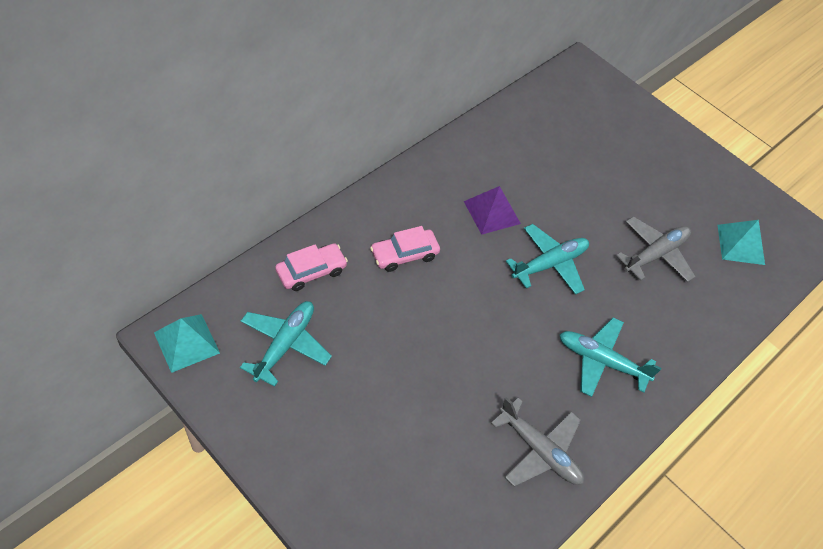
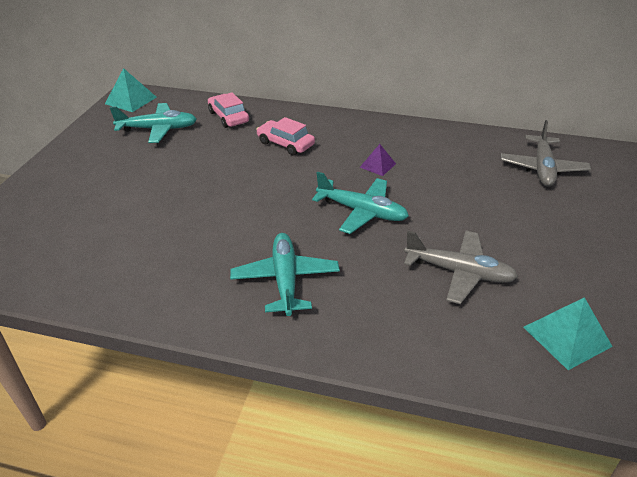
camera: 65 degrees right, 15 degrees down
(311, 271) = (228, 117): pink car -> pink car turned 150 degrees counterclockwise
(492, 212) = (377, 165): purple pyramid -> purple pyramid, size x0.63
(539, 451) = (151, 274): grey plane -> grey plane (542, 168)

